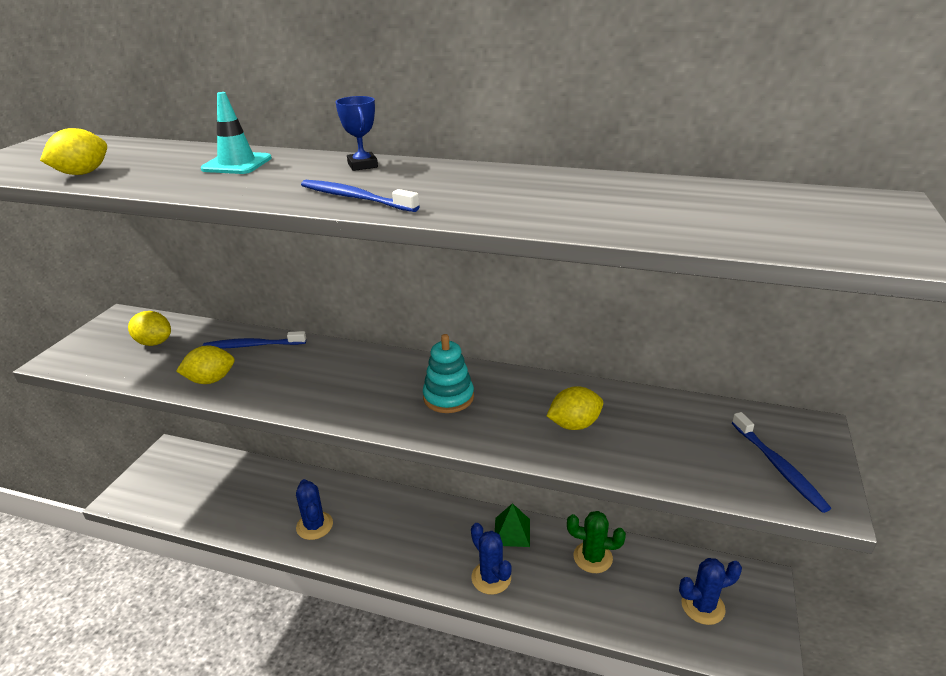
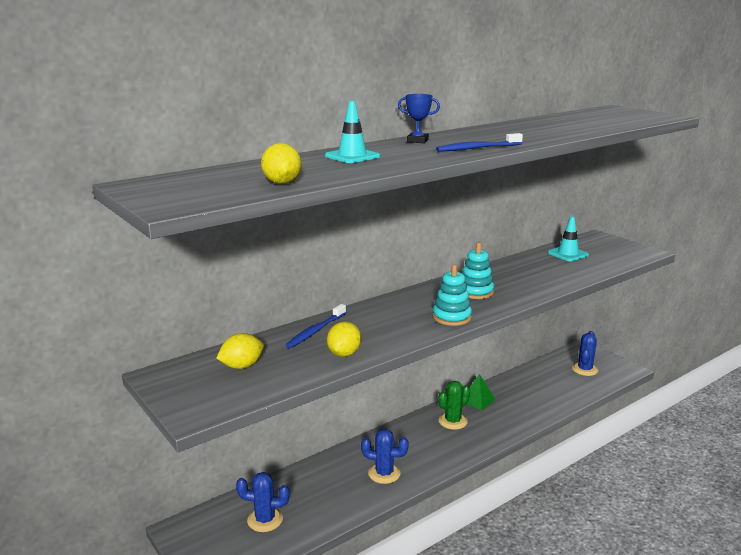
camera: 55 degrees left, 10 degrees down
(355, 408) = (451, 317): none -> turquoise stacking toy
(491, 578) = (506, 421): blue cactus -> blue cactus (265, 520)
(574, 424) = (540, 273): yellow lemon -> none
(593, 557) = (524, 384): green cactus -> green cactus (453, 421)
(685, 424) = (568, 254): none -> turquoise traffic cone
(778, 467) = (617, 250): blue toothbrush -> none

